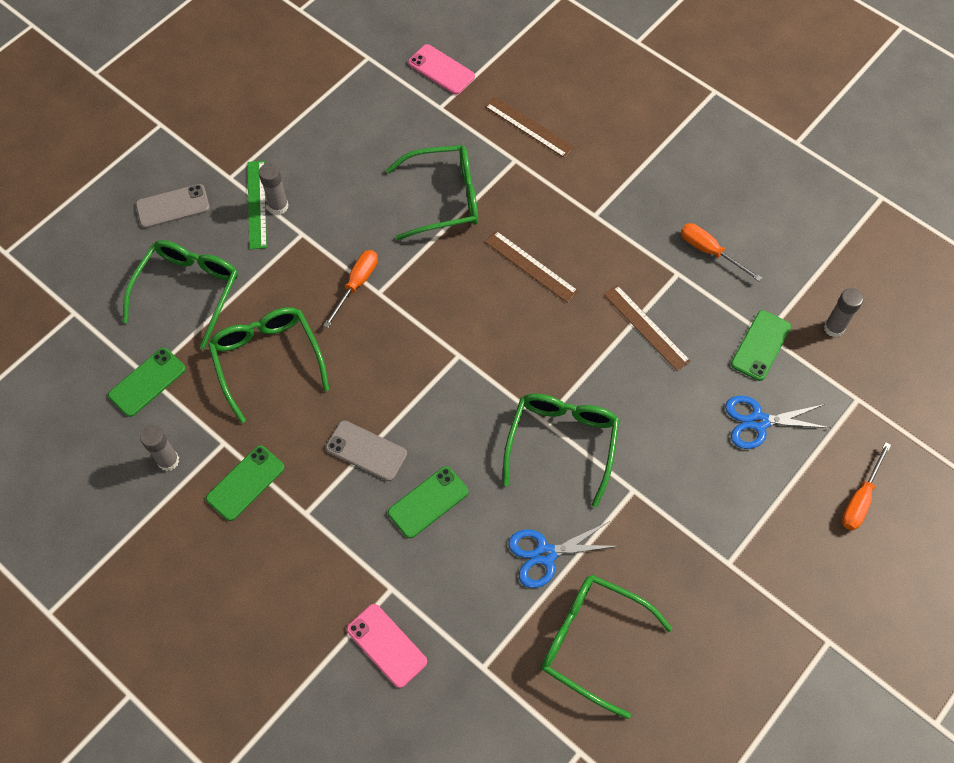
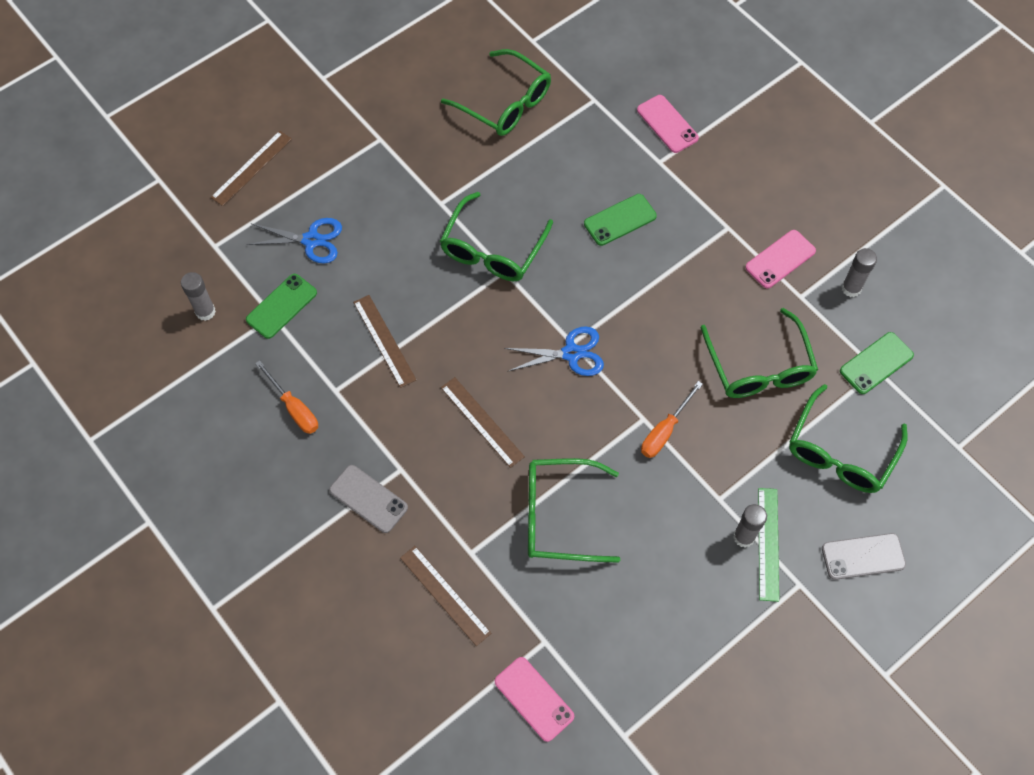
camera: 170 degrees left, 0 degrees up
(245, 483) = (780, 259): green phone -> pink phone
(366, 451) = (670, 269): grey phone -> grey phone (368, 499)
(545, 554) = (528, 167): blue scissors -> blue scissors (571, 353)
(860, 499) = (251, 168): orange screwdriver -> brown ruler

